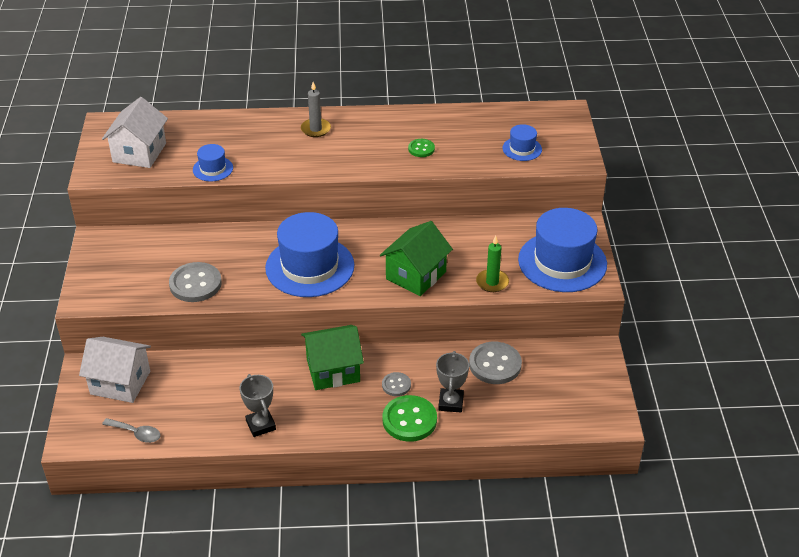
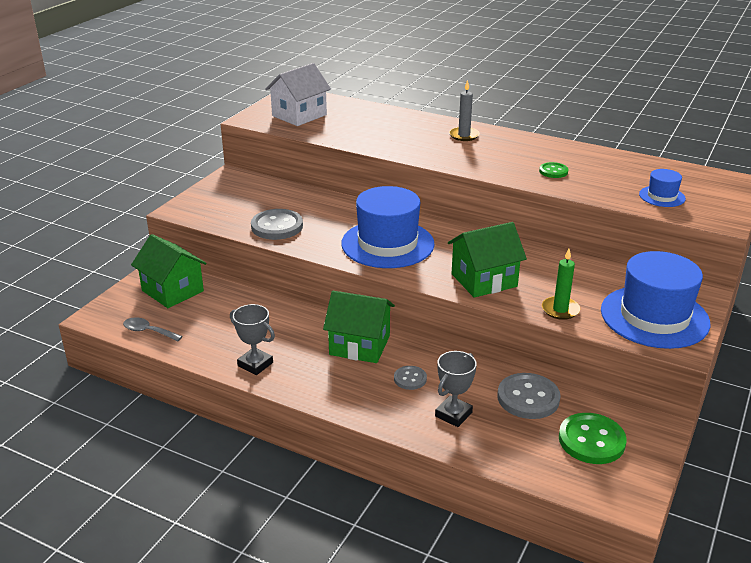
camera: 30 degrees right, 10 degrees down
(120, 382) = (172, 291): white house -> green house
(136, 433) = (148, 331): grey spoon -> grey spoon turned 150 degrees clockwise
(213, 169) = (347, 139): blue hat -> none
(260, 425) = (255, 364): grey trophy -> grey trophy turned 60 degrees counterclockwise
(409, 420) = (398, 413): green button -> green button (591, 440)

